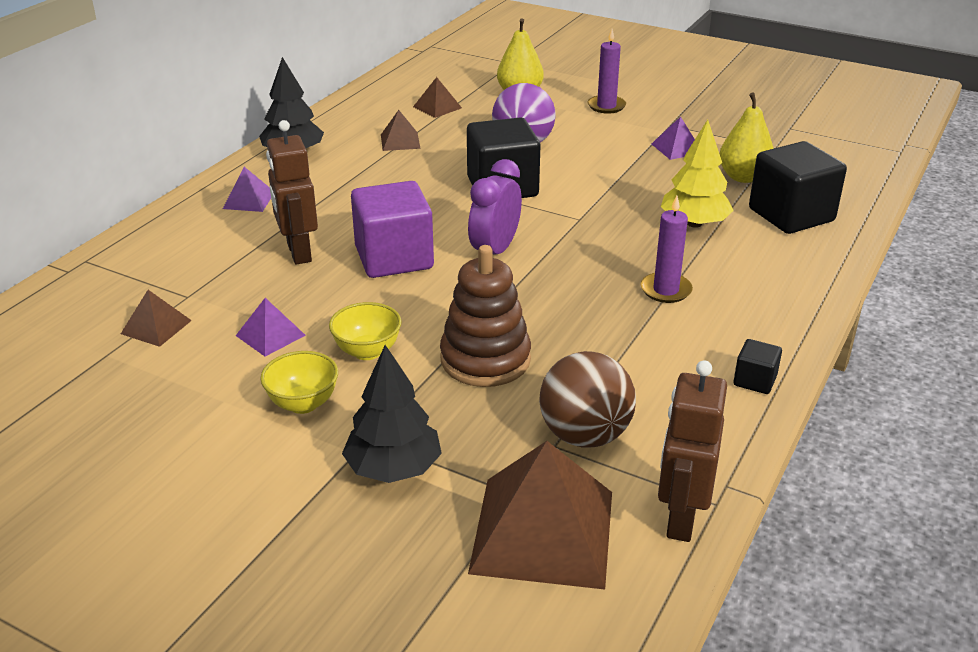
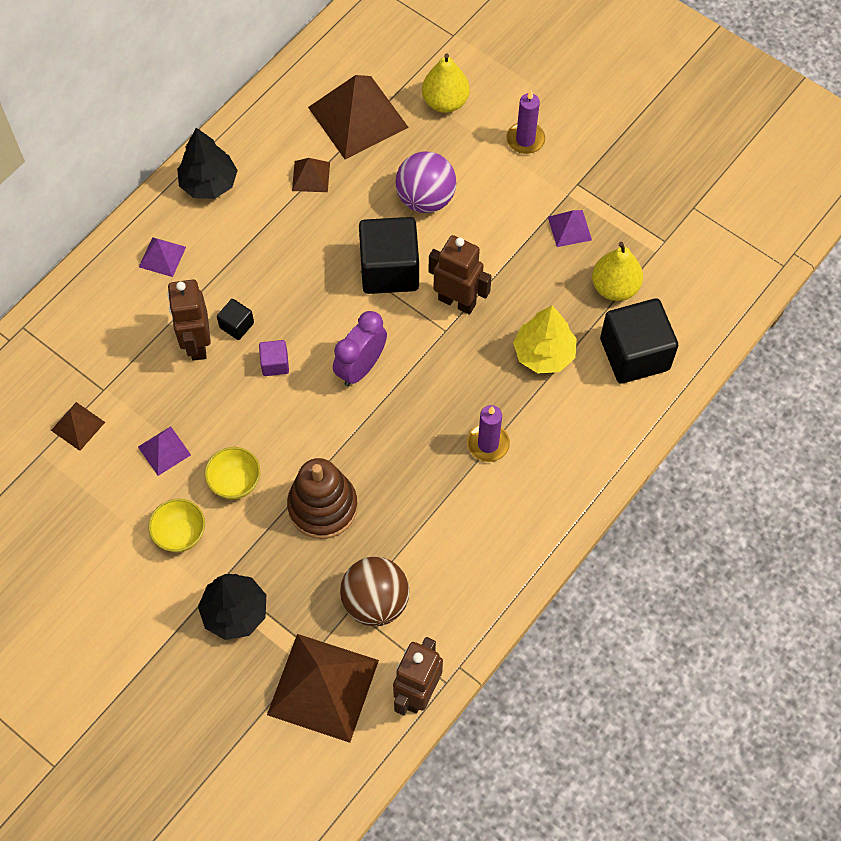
camera: 10 degrees right, 30 degrees up
(394, 258) = (275, 364): purple cube -> purple cube, size x0.46
(437, 107) = (357, 117): brown pyramid -> brown pyramid, size x2.10
(583, 199) = (457, 301): none -> brown robot
(755, 380) = (519, 564): black cube -> black cube (237, 325)

